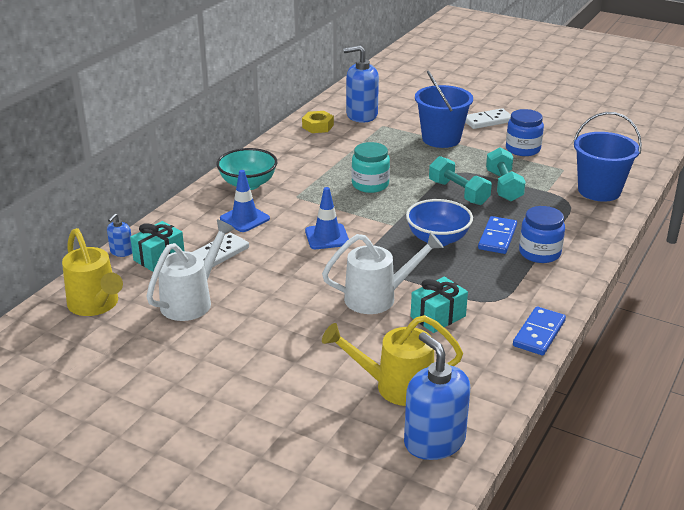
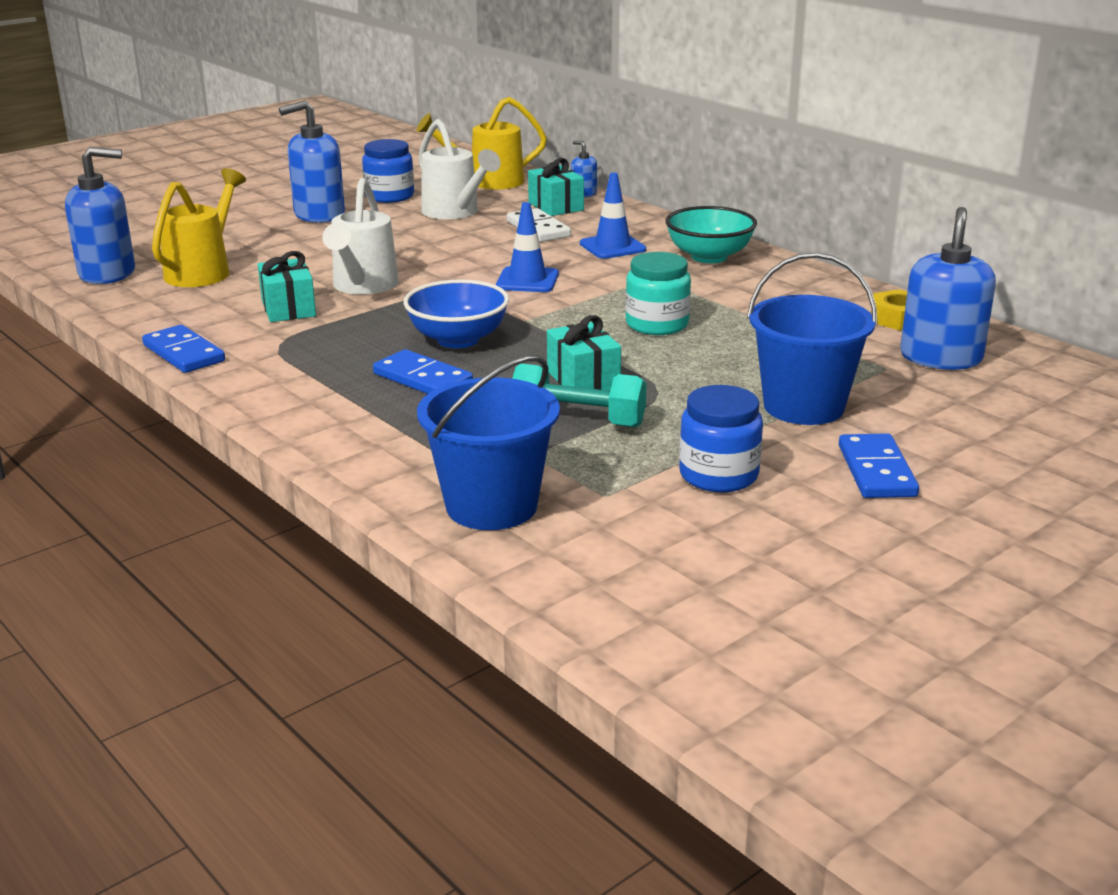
camera: 110 degrees right, 5 degrees down
(224, 373) = (319, 215): none -> blue soap dispenser
(458, 193) = (583, 380): turquoise dumbbell -> turquoise gift
(488, 121) = (876, 471): white domino -> blue domino
(539, 253) = (351, 398): blue jar -> blue jar (389, 196)

